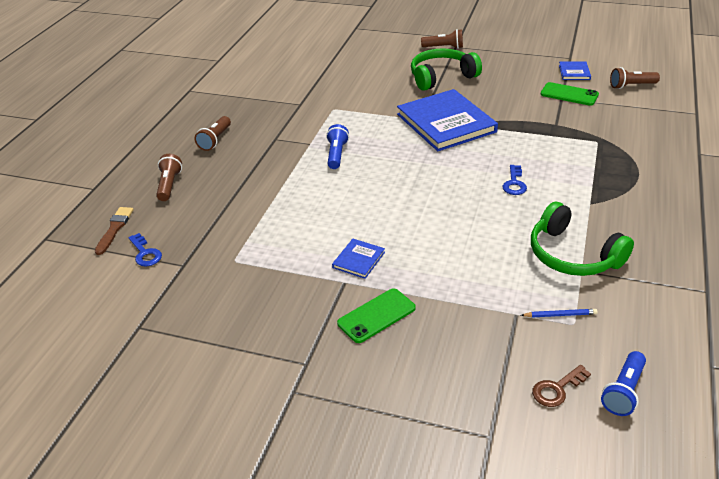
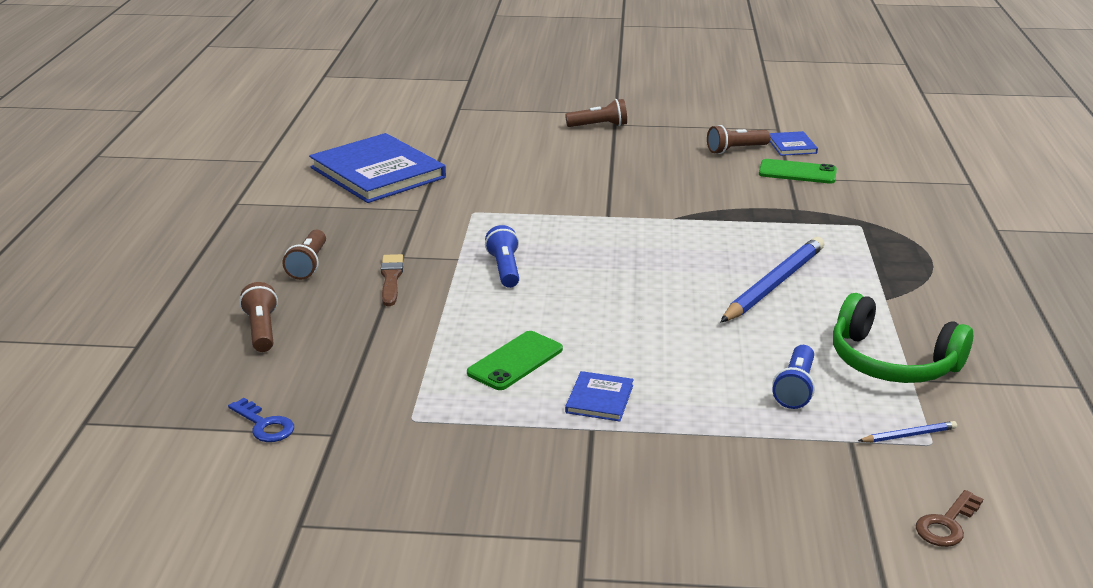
camera: 15 degrees left, 10 degrees down
(114, 229) = (198, 397): brown brush -> brown brush (391, 278)
(376, 315) = (658, 466): green phone -> green phone (515, 361)
(441, 77) = (612, 162): green headphones -> none
(446, 123) = (645, 218): blue book -> blue book (377, 173)
(514, 183) = (774, 284): blue key -> blue pencil
(623, 391) = (1033, 515): blue flashlight -> blue flashlight (795, 388)
(631, 86) = (874, 157): brown flashlight -> brown flashlight (736, 150)

